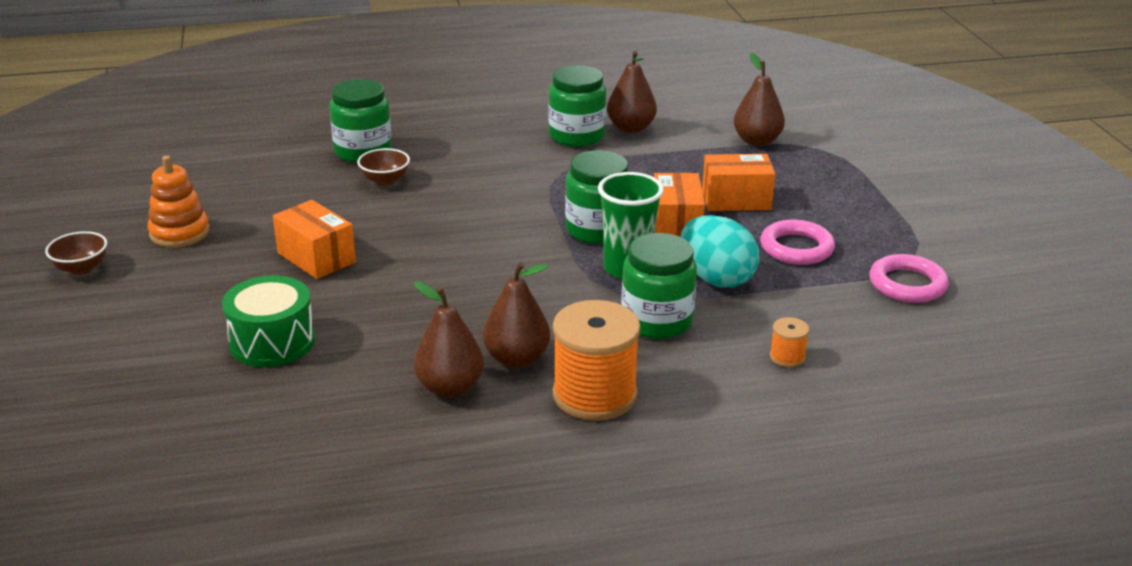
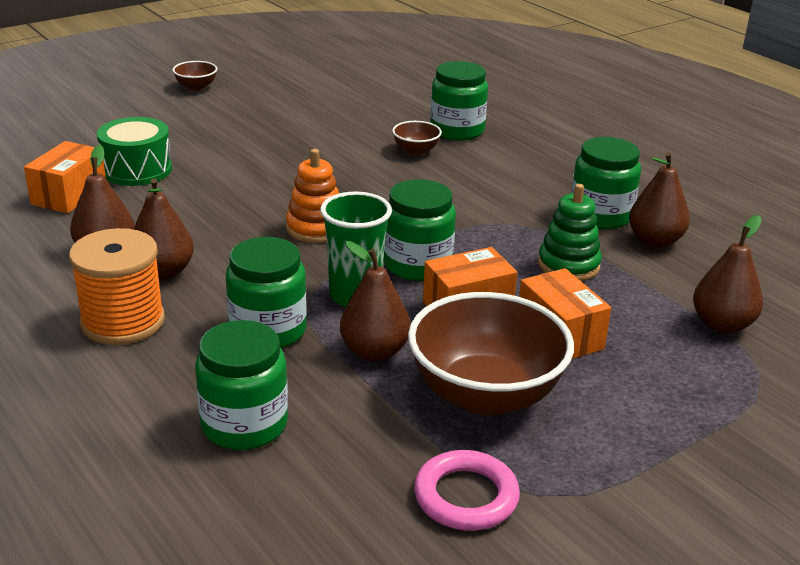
camera: 65 degrees right, 0 degrees up
(179, 233) = (266, 102): orange stacking toy -> orange stacking toy (315, 228)
(316, 257) = (268, 155): orange box -> orange box (69, 195)
(642, 169) = (568, 265): none -> green stacking toy
(716, 279) = (374, 351): turquoise egg -> brown pear
(787, 357) = (244, 424): orange spool -> green jar
(796, 248) = (485, 395): pink ring -> brown bowl

